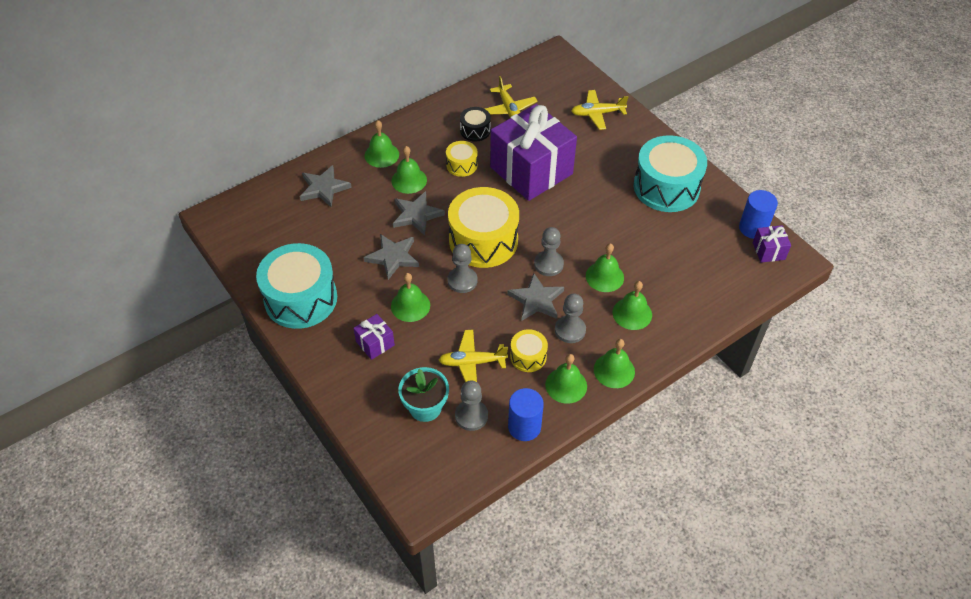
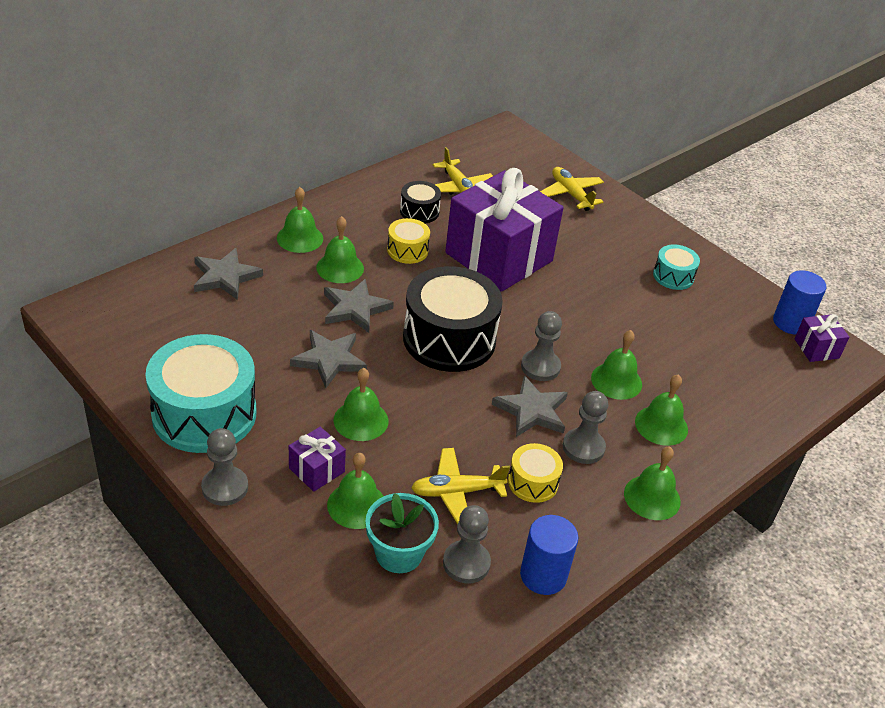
camera: 10 degrees left, 10 degrees down
(462, 281) = (428, 388): grey pawn -> grey pawn (225, 487)
(483, 240) = (449, 339): yellow drum -> black drum
(566, 385) = (591, 518): green bell -> green bell (356, 505)
(597, 114) = (571, 194): yellow plane -> yellow plane turned 75 degrees clockwise
(666, 187) = (673, 276): turquoise drum -> turquoise drum, size x0.48

